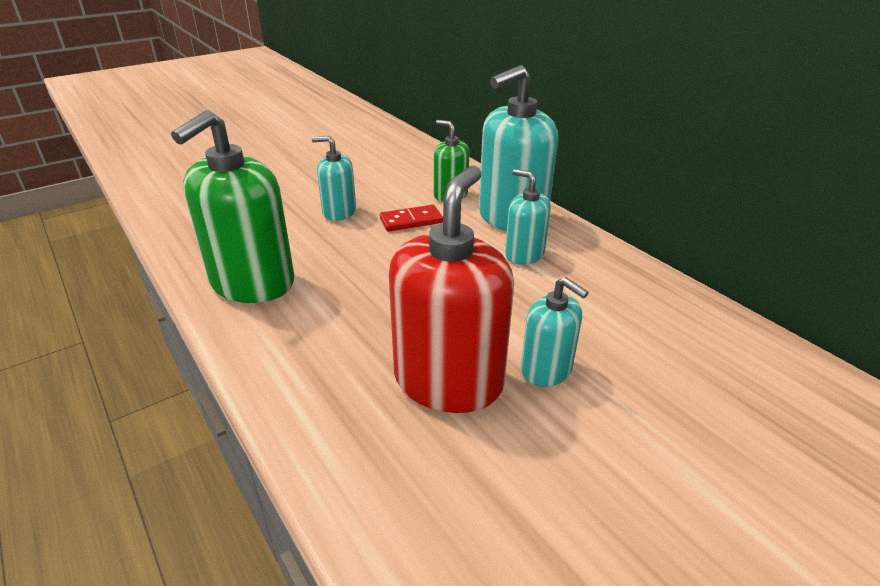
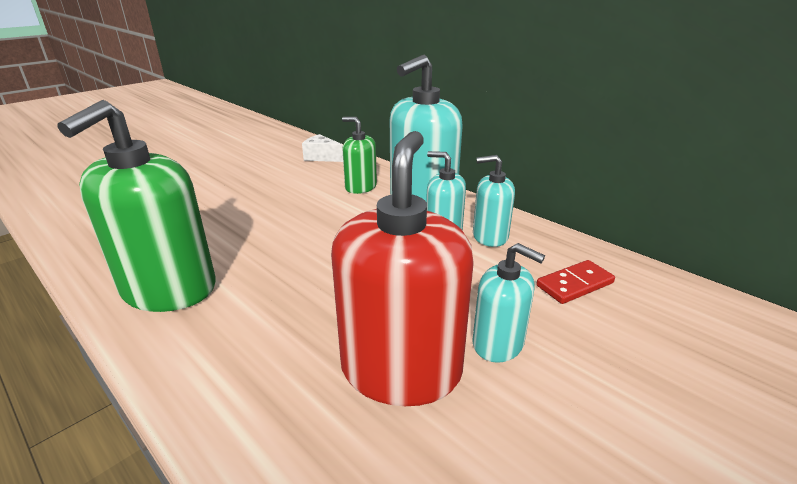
camera: 10 degrees left, 5 degrees down
(339, 212) = (254, 211): turquoise soap dispenser -> turquoise soap dispenser (490, 236)
(411, 221) = (328, 213): red domino -> red domino (574, 284)
(416, 156) = (321, 157): none -> white cheese

